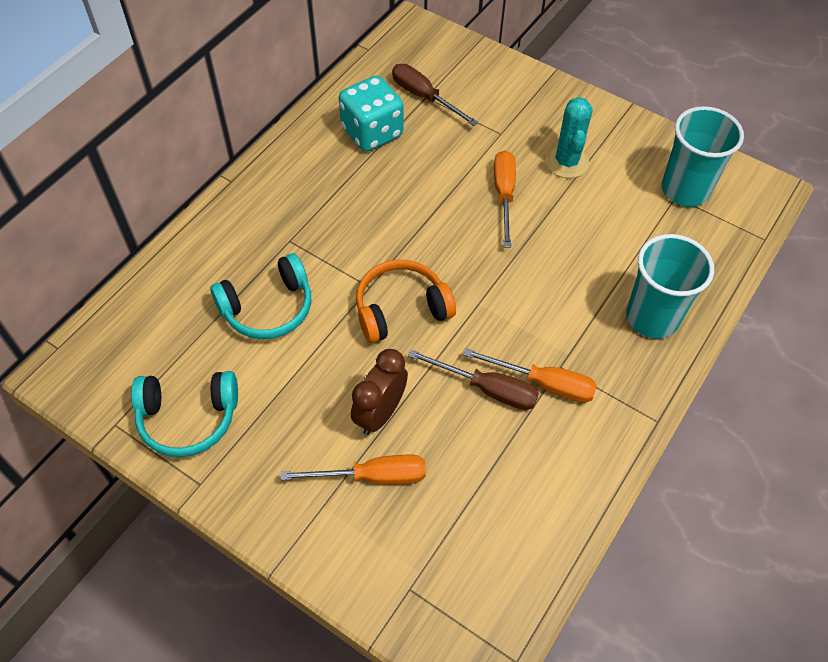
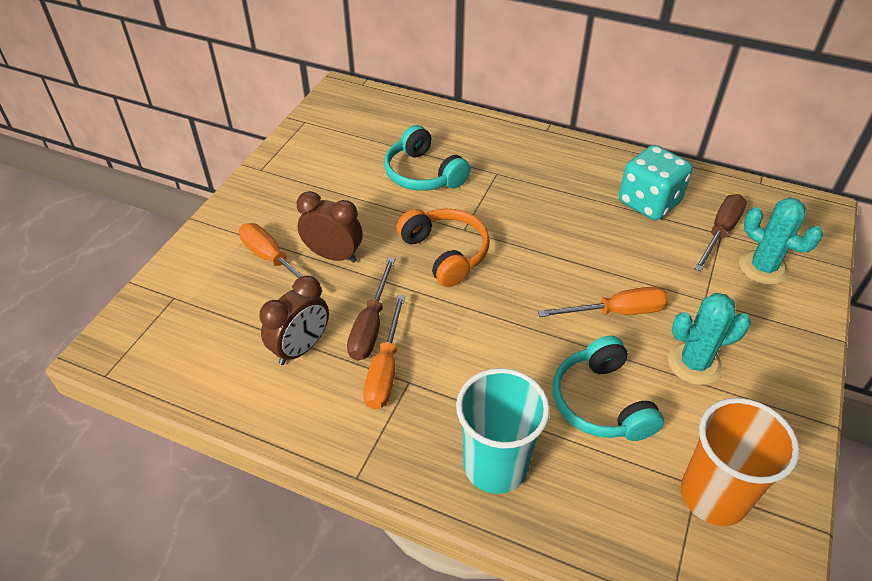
camera: 80 degrees right, 10 degrees down
(188, 418) = (314, 153): turquoise headphones -> turquoise headphones (601, 402)
(372, 476) = (273, 260): orange screwdriver -> orange screwdriver turned 150 degrees clockwise
(473, 85) = (762, 268): none -> turquoise cactus
(507, 455) = (301, 348): none -> brown clock
(685, 190) = (713, 496): turquoise cup -> orange cup

